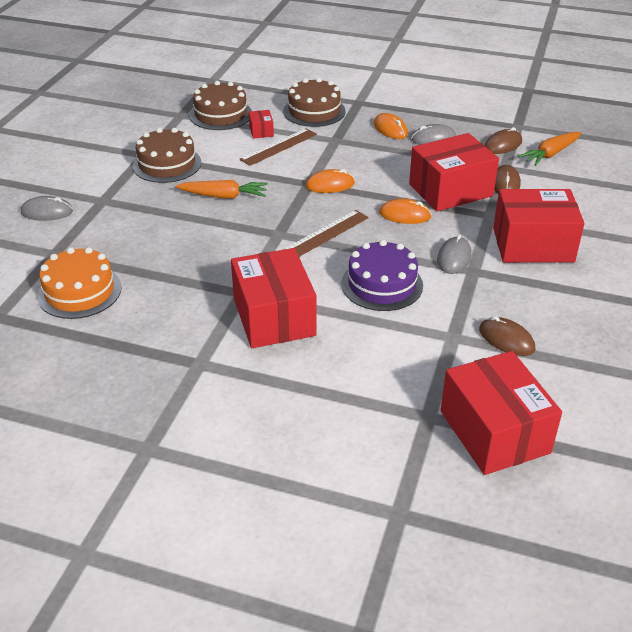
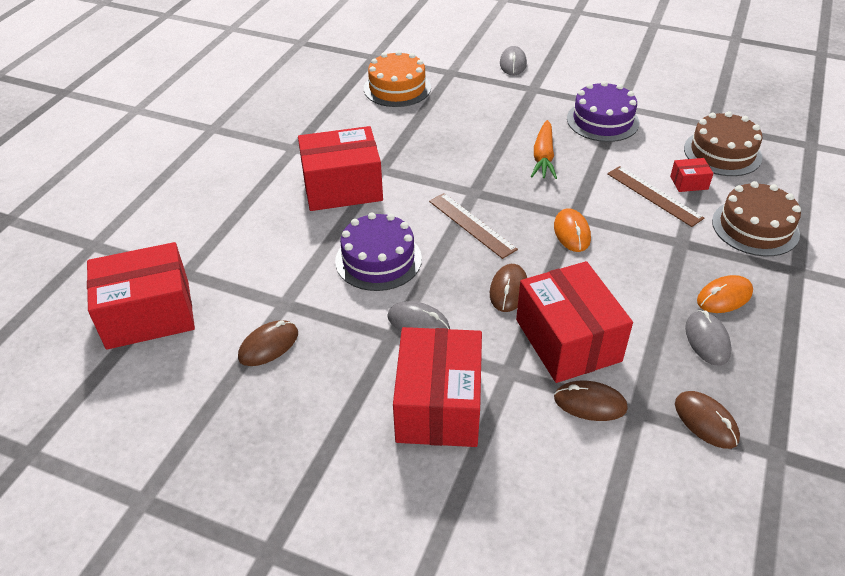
camera: 95 degrees right, 5 degrees up
(167, 164) = (602, 120): brown cake -> purple cake
(405, 215) = (508, 290): orange mouse -> brown mouse
(550, 154) = (688, 481): orange carrot -> none

